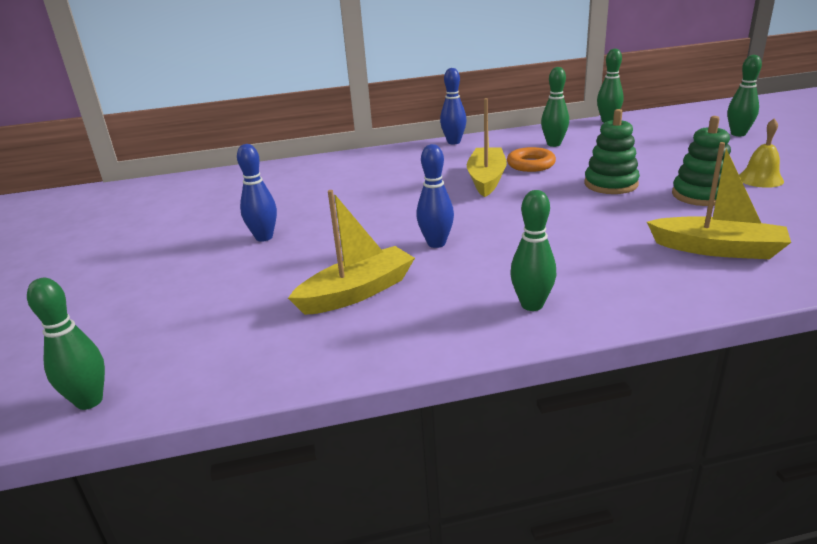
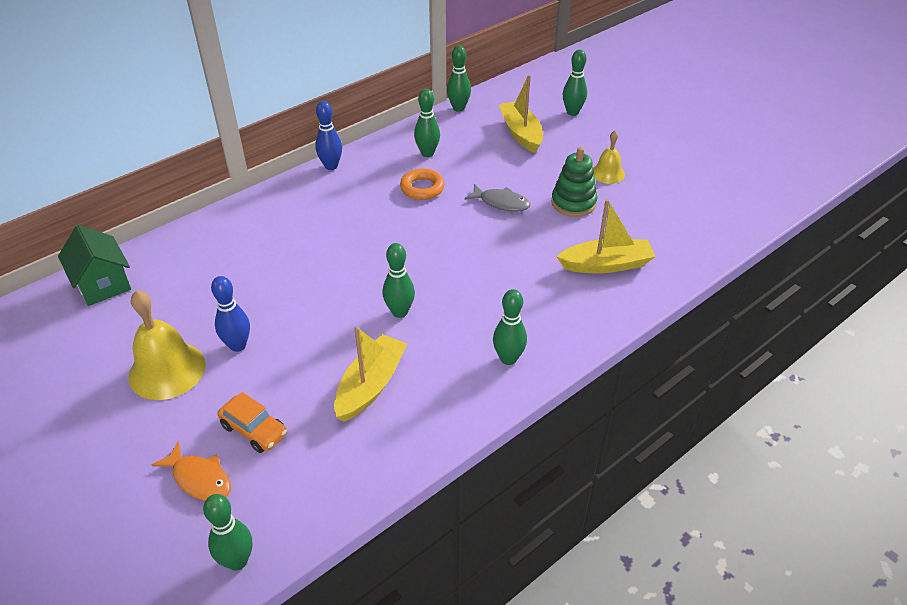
camera: 30 degrees left, 15 degrees up
(132, 323) = (199, 479): none -> orange fish
(191, 241) = (167, 370): none -> yellow bell
(204, 182) = (103, 284): none -> green house
(216, 299) = (254, 430): none -> orange car
(436, 243) = (399, 312): blue bowling pin -> green bowling pin
(486, 179) = (394, 217): yellow boat -> yellow boat (521, 133)
(611, 184) = (501, 203): green stacking toy -> grey fish

